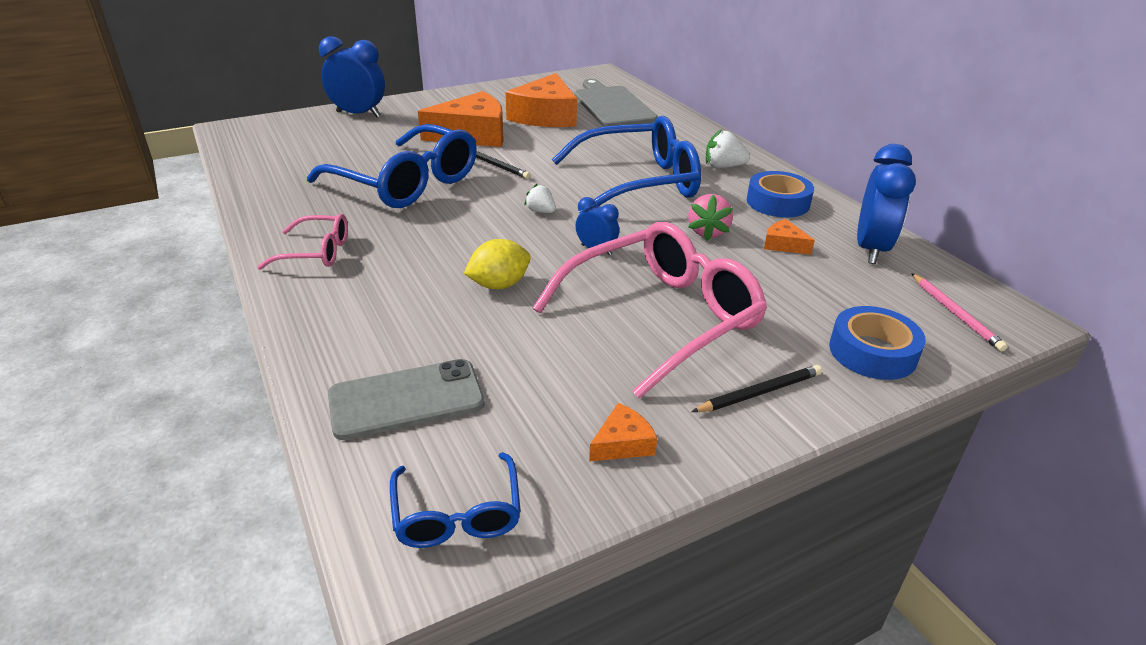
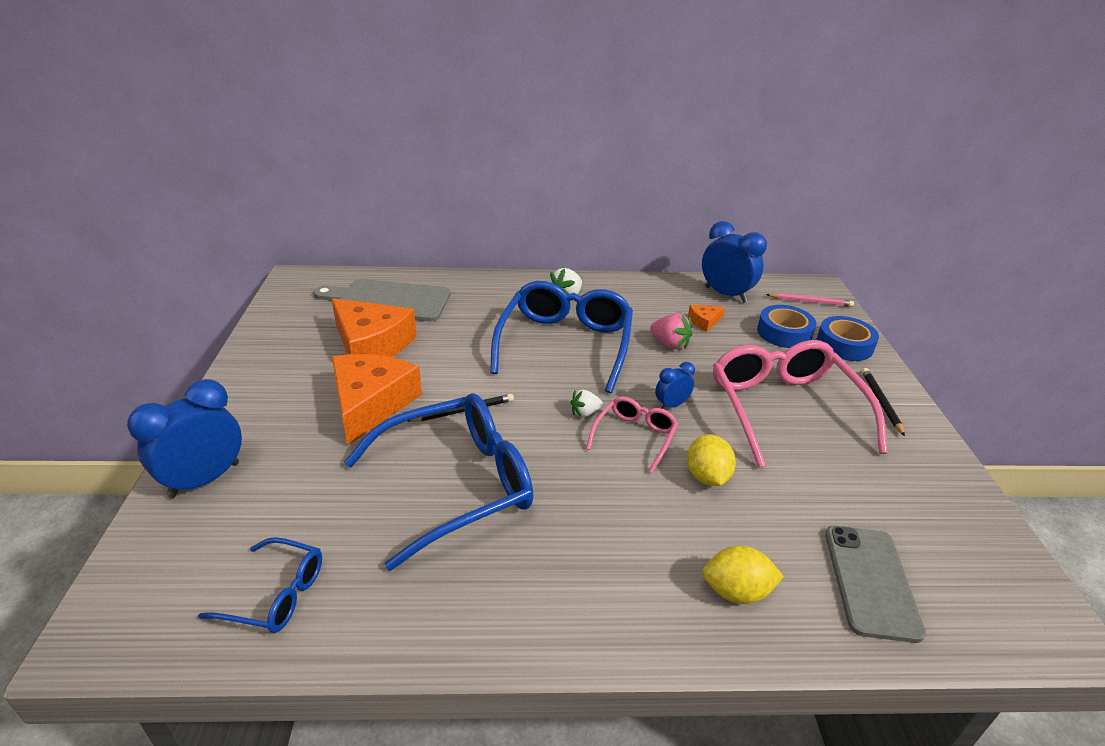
camera: 65 degrees left, 0 degrees up
(317, 252) = (582, 596): pink glasses -> pink glasses (635, 436)
(354, 320) = (736, 592): none -> yellow lemon
(457, 514) = (1009, 584): blue glasses -> blue glasses (276, 595)
(623, 443) = (931, 478): orange cheese -> none
(778, 202) = (641, 299): blue tape -> blue tape (784, 333)

